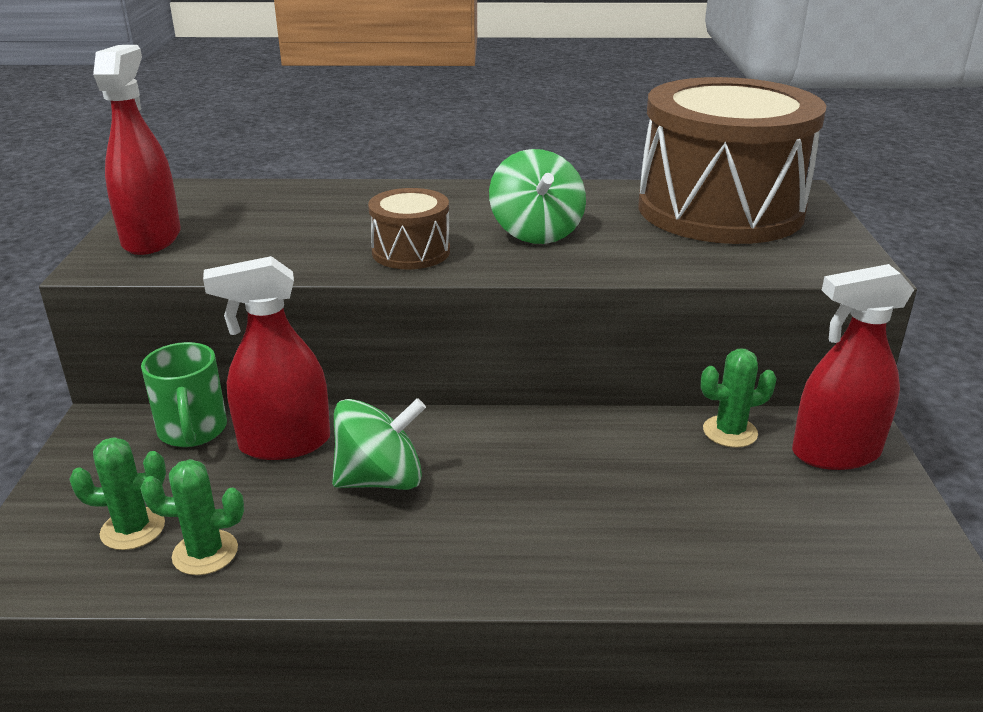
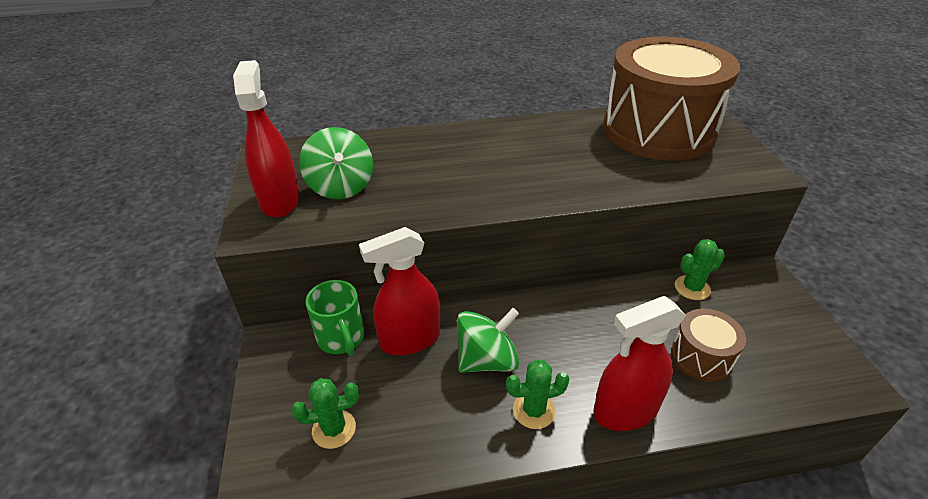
camera: 10 degrees left, 10 degrees up
(205, 553) = (393, 440): green cactus -> green cactus (534, 410)
(411, 252) = (473, 192): brown drum -> brown drum (701, 357)
(536, 232) = (549, 164): green spinning top -> green spinning top (341, 186)
(835, 453) = (760, 295): red spray bottle -> red spray bottle (625, 411)

